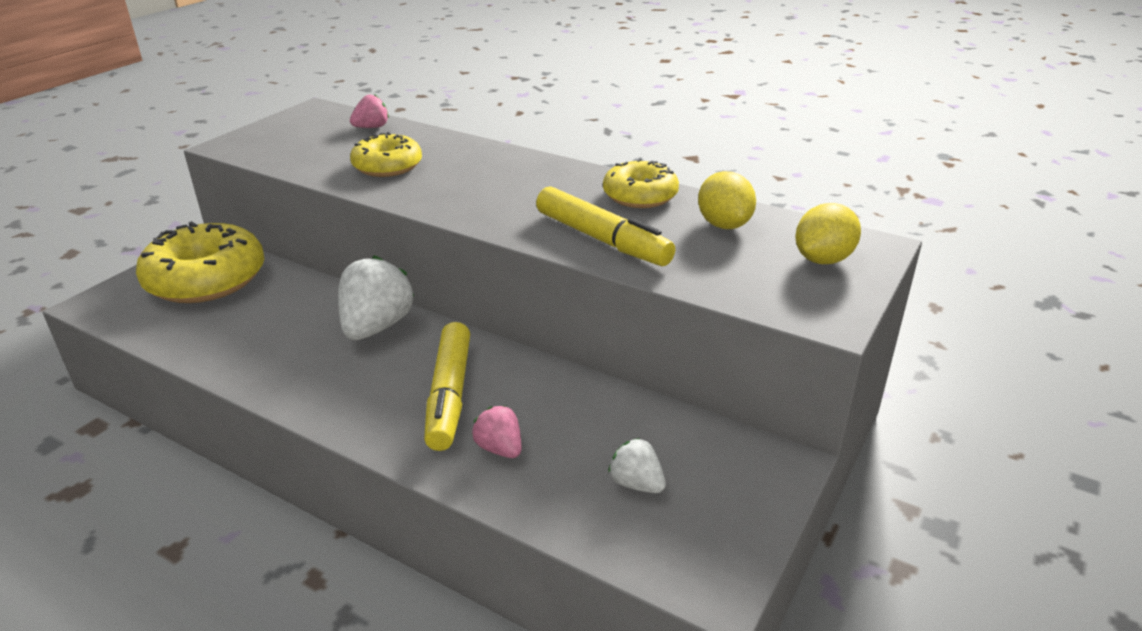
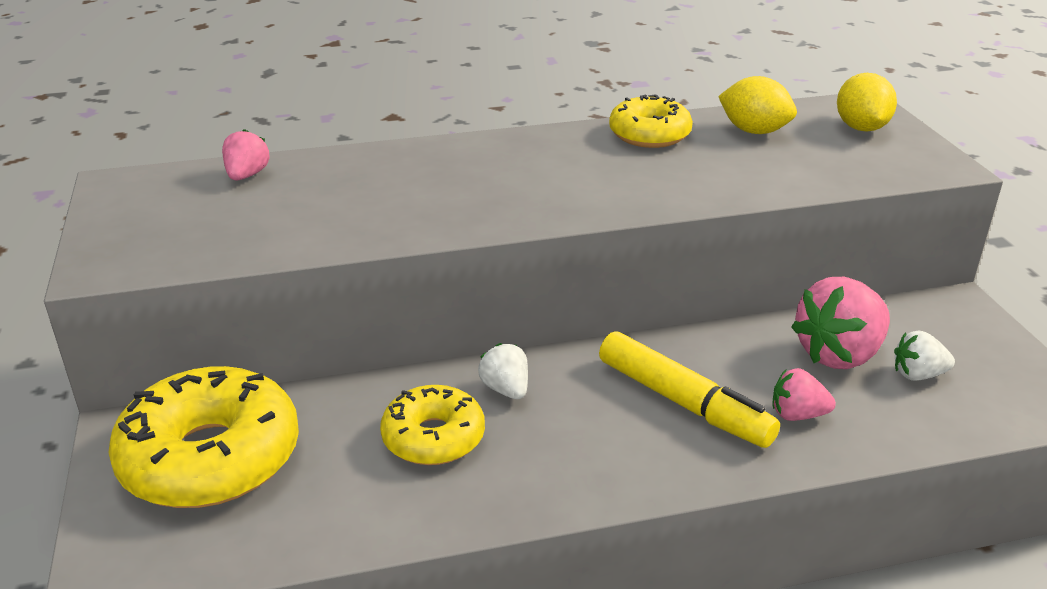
camera: 45 degrees left, 0 degrees up
(376, 327) = (506, 389): white strawberry -> white strawberry, size x0.54
(387, 166) = (365, 205): yellow donut -> yellow donut (433, 437)
(602, 239) = (702, 182): yellow marker -> none
(607, 433) = (839, 354): none -> pink strawberry

